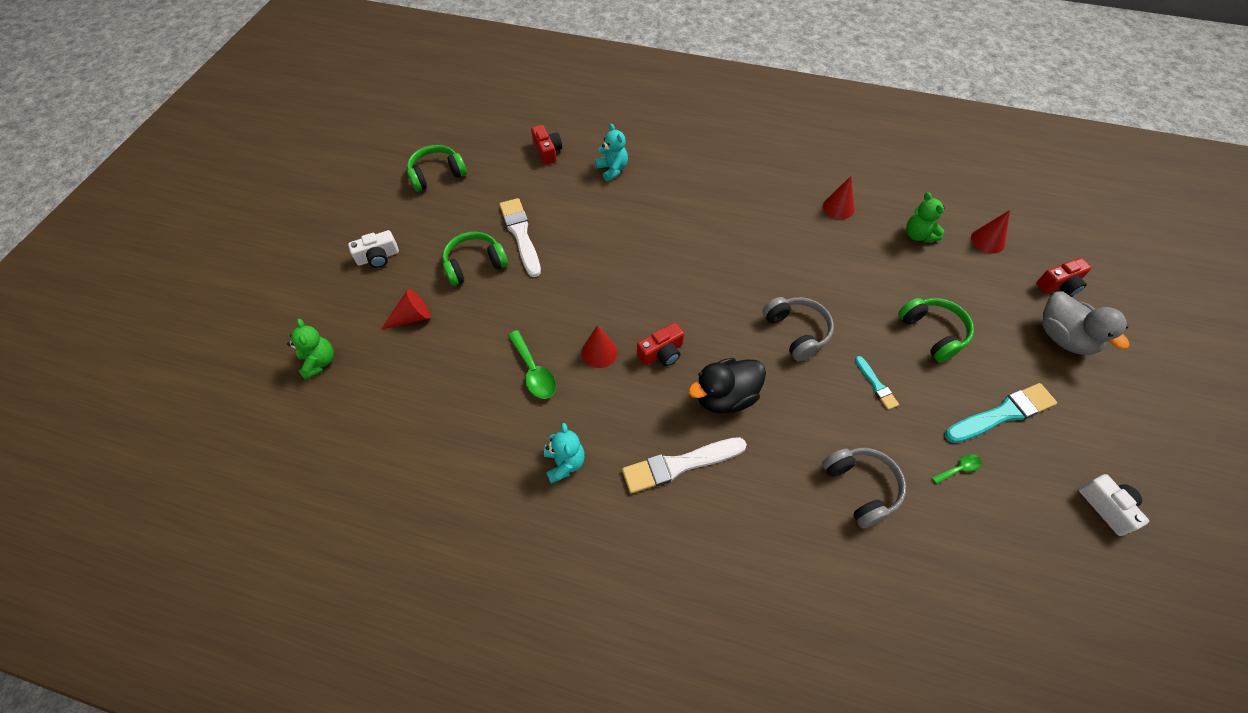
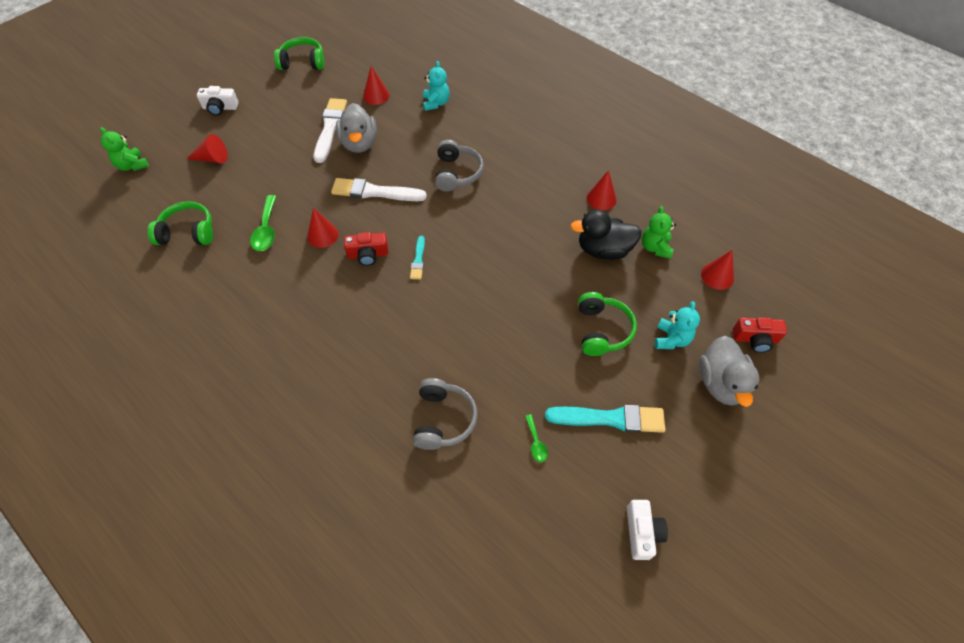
camera: 25 degrees right, 0 degrees up
(319, 362) = (132, 165): green teddy bear -> green teddy bear turned 135 degrees clockwise
(474, 264) = (281, 137): green headphones -> green headphones (188, 232)
(544, 183) = (376, 96): none -> red cone
(547, 151) = (396, 72): red camera -> none
(564, 240) = (359, 143): none -> grey duck
(564, 463) = (240, 302): turquoise teddy bear -> turquoise teddy bear (671, 339)
(679, 465) = (319, 340): white brush -> white brush (374, 192)
(725, 397) = (391, 306): black duck -> black duck (603, 250)
(797, 332) = (486, 282): grey headphones -> grey headphones (457, 173)
(876, 385) = (519, 349): turquoise brush -> turquoise brush (418, 260)
(959, 469) = (536, 443): green spoon -> green spoon turned 75 degrees clockwise

